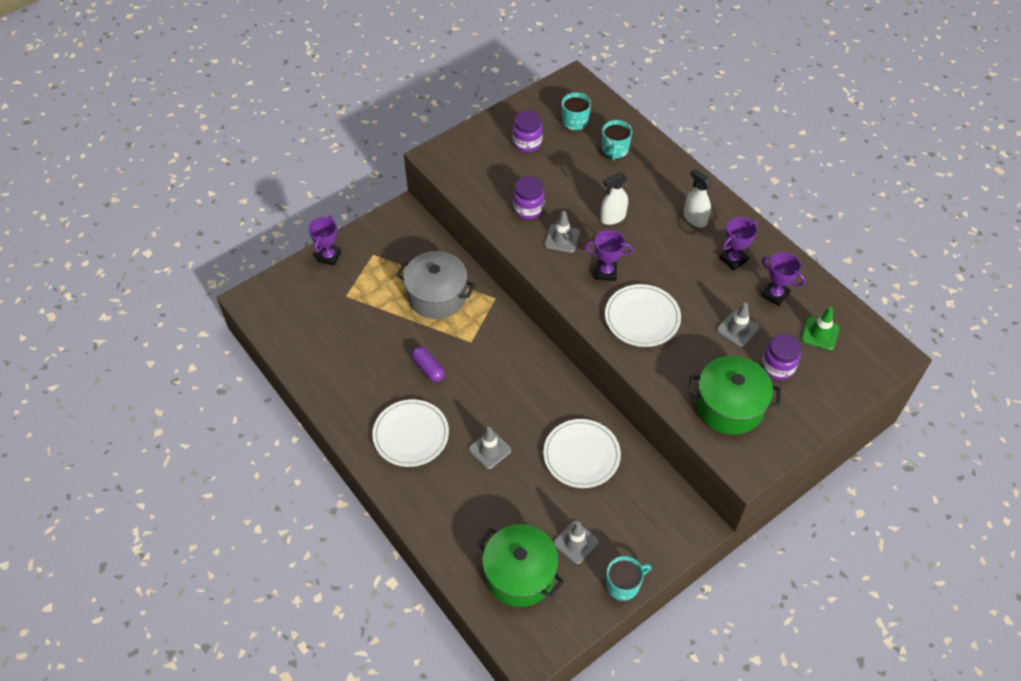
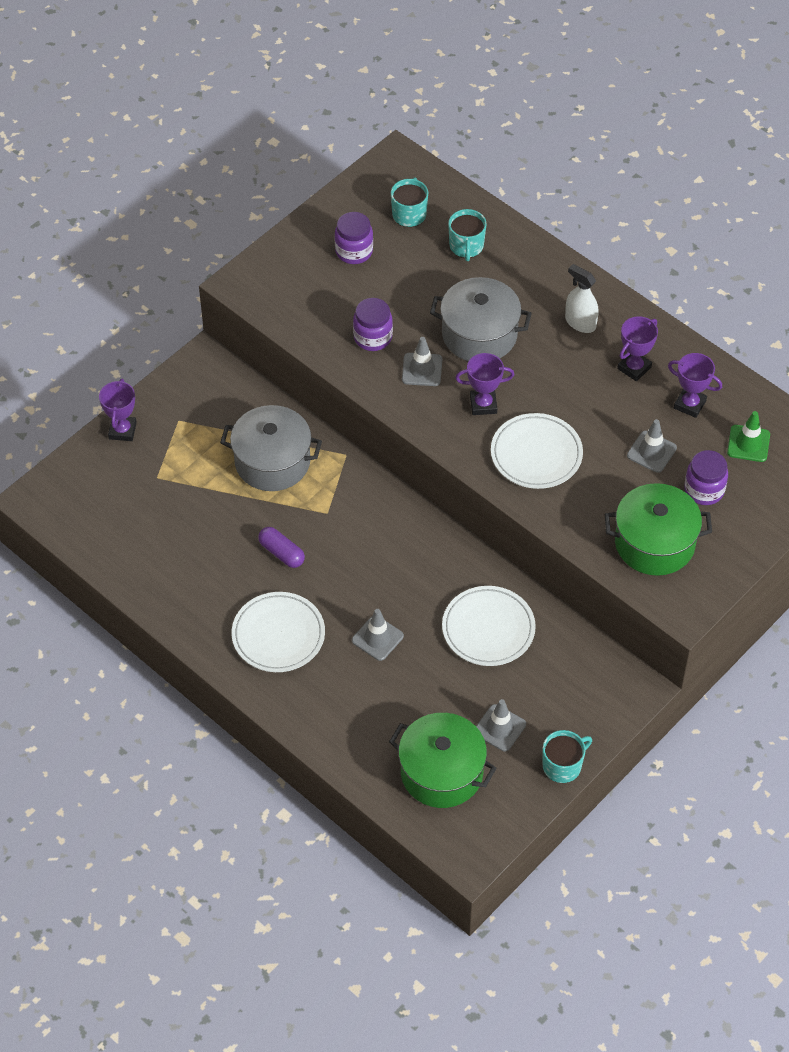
camera: 10 degrees left, 0 degrees up
(613, 217) = (479, 334): white spray bottle -> grey pot

